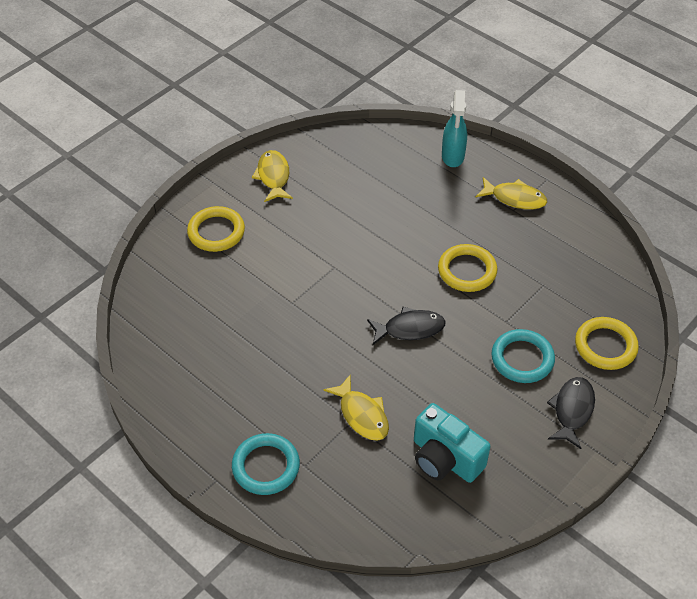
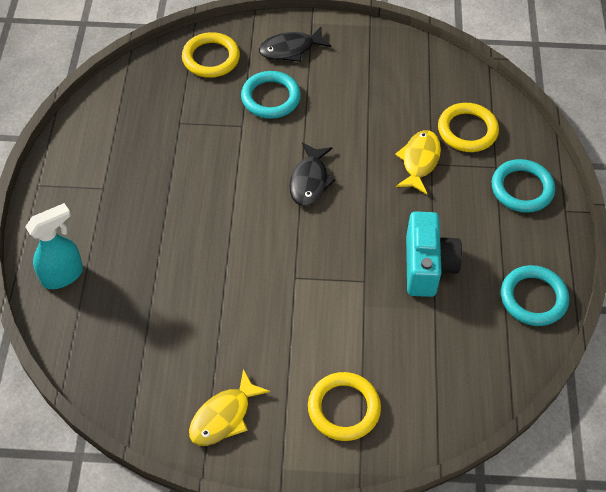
camera: 130 degrees left, 5 degrees up
(173, 391) = (533, 298): none -> turquoise ring
(410, 329) = (309, 181): black fish -> black fish turned 120 degrees counterclockwise
(445, 459) = (403, 94): turquoise camera -> turquoise camera (427, 266)
(467, 271) = (210, 180): yellow ring -> yellow ring (467, 130)
(515, 198) = (86, 194): yellow fish -> none

